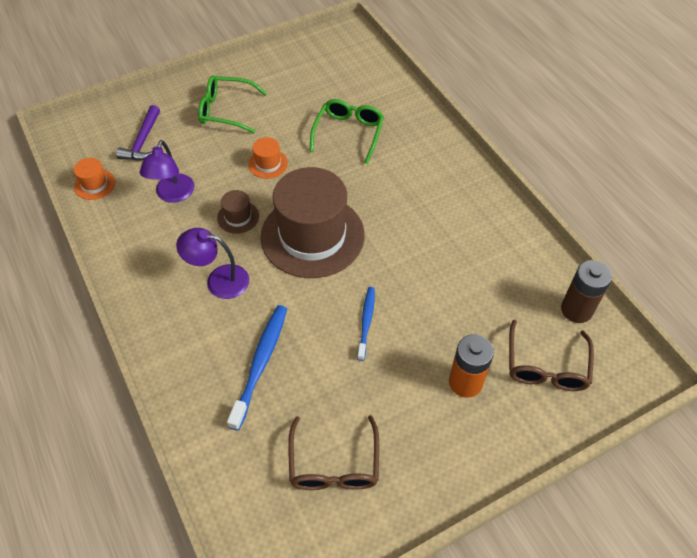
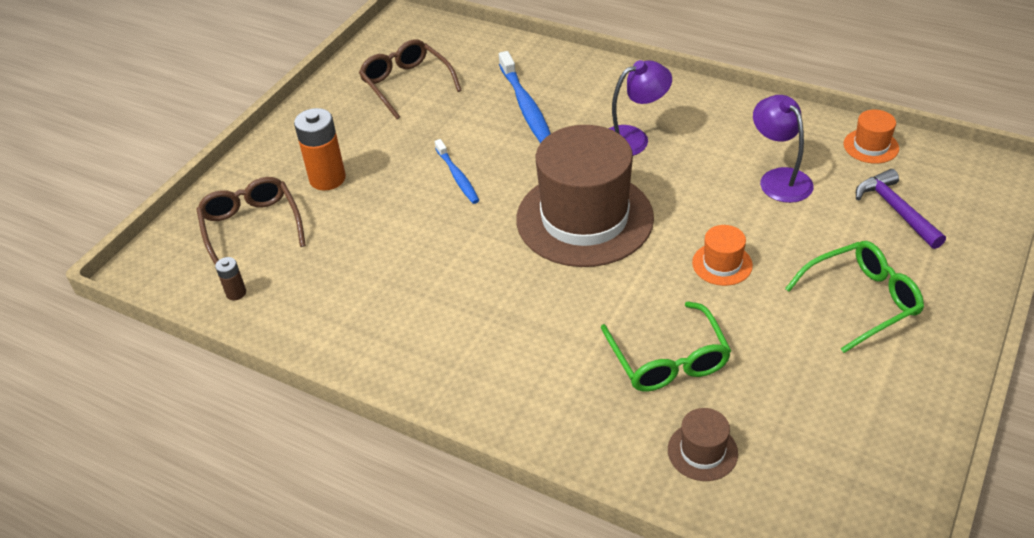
camera: 150 degrees right, 10 degrees down
(238, 217) = (683, 195): brown hat -> brown hat (702, 451)
(576, 310) = (236, 293): brown battery -> brown battery, size x0.50

